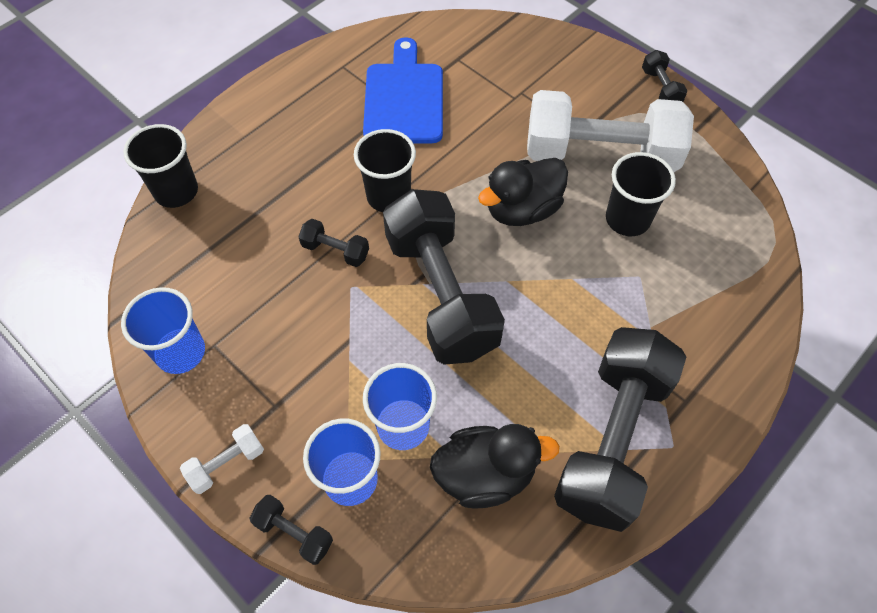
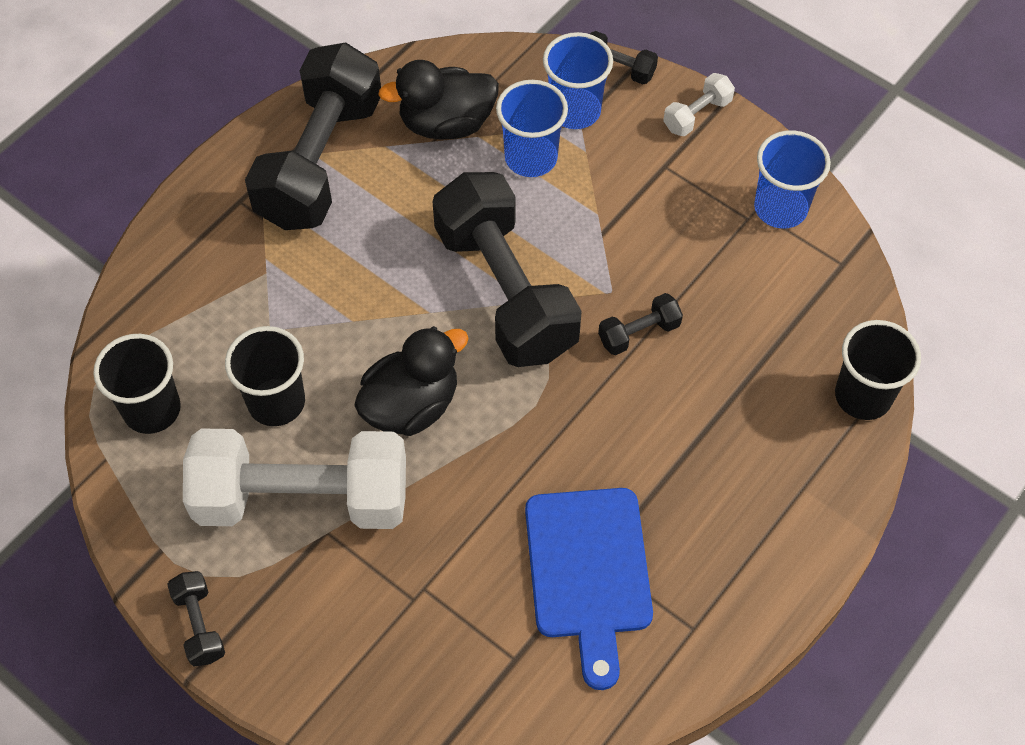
camera: 175 degrees right, 0 degrees up
(335, 250) = (639, 333): black dumbbell -> black dumbbell turned 45 degrees counterclockwise
(388, 196) = (586, 410): black cup -> black cup (152, 409)

